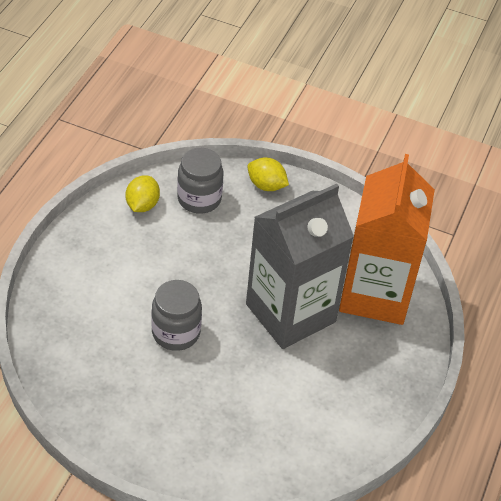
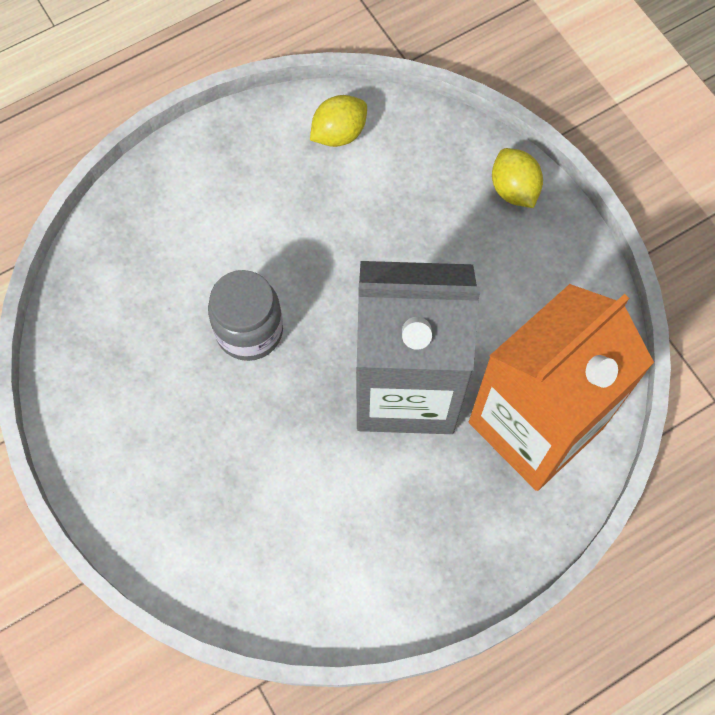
camera: 40 degrees right, 20 degrees up
(199, 199) = (414, 162): grey jar -> none

